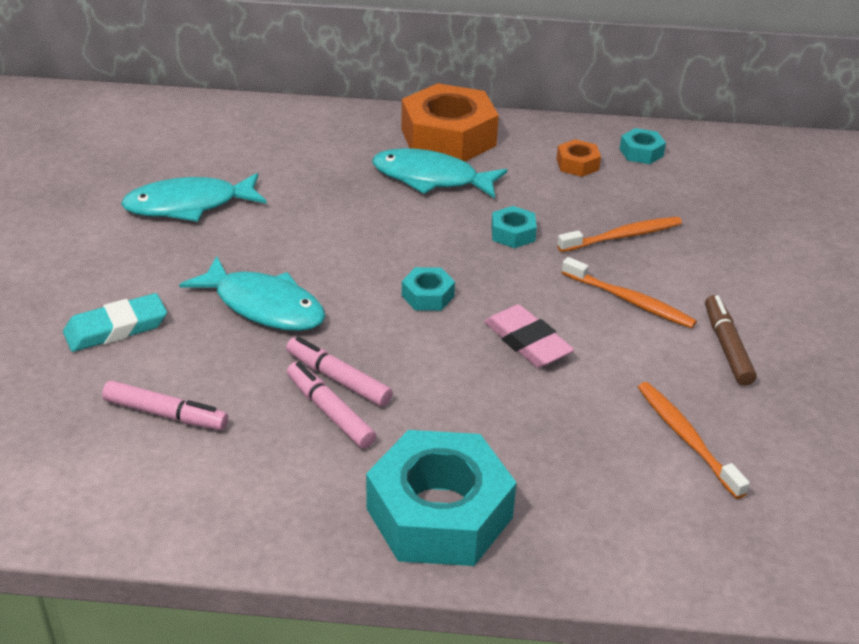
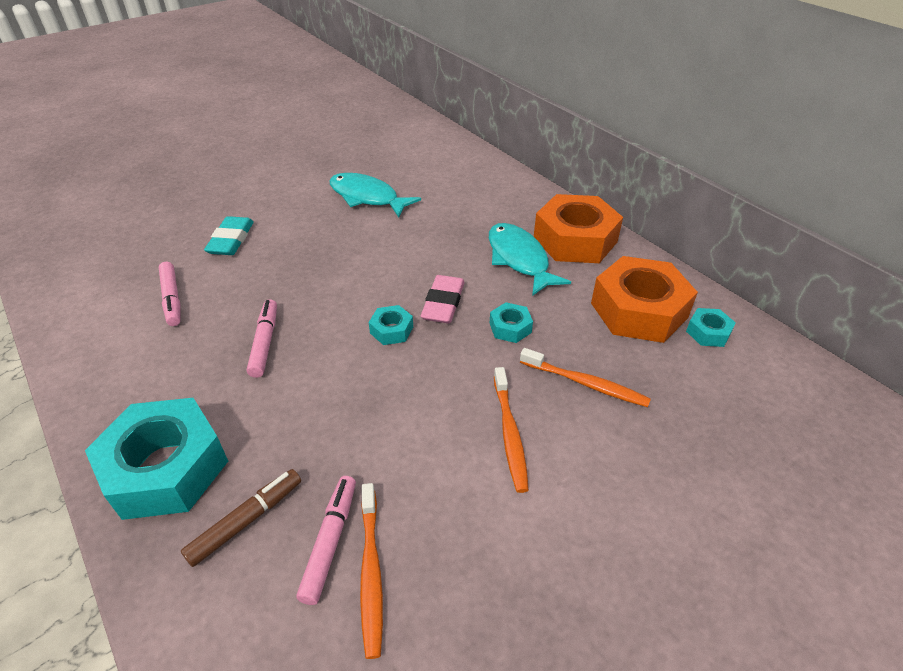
camera: 50 degrees right, 5 degrees up
(116, 328) = (231, 240): turquoise eraser -> turquoise eraser turned 75 degrees clockwise
(264, 306) = (305, 274): turquoise fish -> none
(330, 412) = (229, 358): pink marker -> pink marker (330, 541)
(527, 342) = (395, 405): pink eraser -> pink eraser (443, 303)
(577, 164) = (639, 310): orange nut -> orange nut, size x2.25
(687, 438) = (371, 571): orange toothbrush -> orange toothbrush turned 150 degrees clockwise
(727, 346) = (523, 531): brown marker -> brown marker (247, 521)

